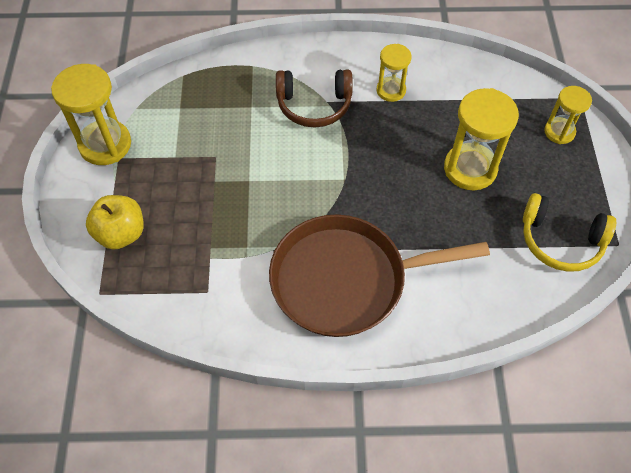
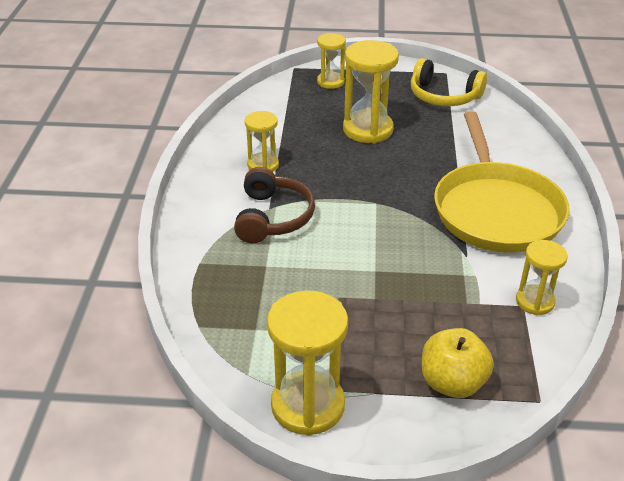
camera: 85 degrees left, 20 degrees down
(213, 302) = (535, 301): none -> yellow hourglass
(345, 280) = (496, 210): brown pan -> yellow pan
(560, 240) = (443, 96): yellow headphones -> yellow headphones turned 90 degrees clockwise

